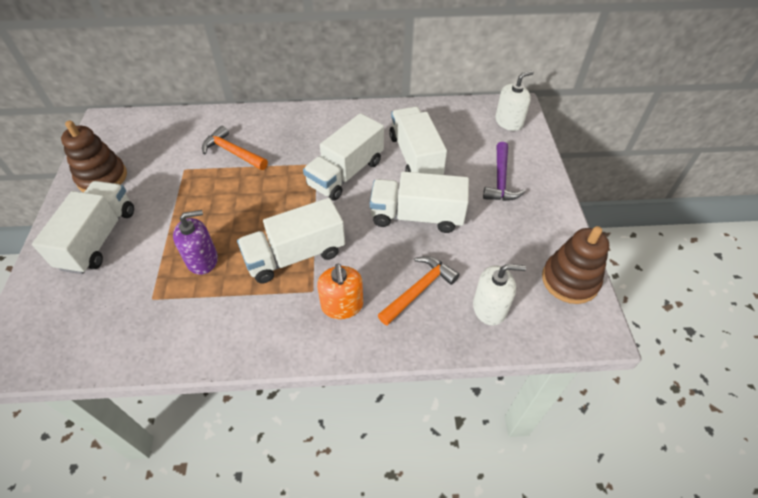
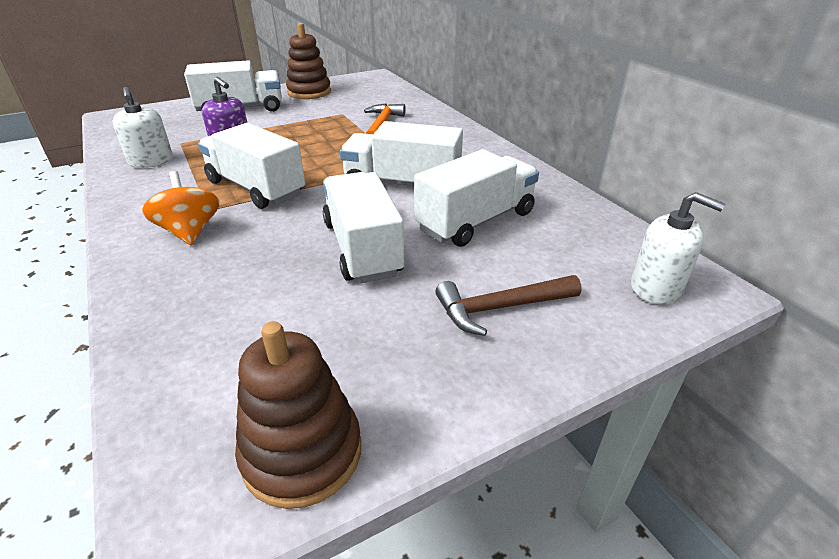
camera: 65 degrees right, 15 degrees down
(342, 305) = (190, 232): orange soap dispenser -> orange spinning top
(419, 289) = (229, 280): orange hammer -> none
(489, 308) = (209, 355): white soap dispenser -> white soap dispenser (151, 161)
(500, 180) = (500, 308): purple hammer -> brown hammer

